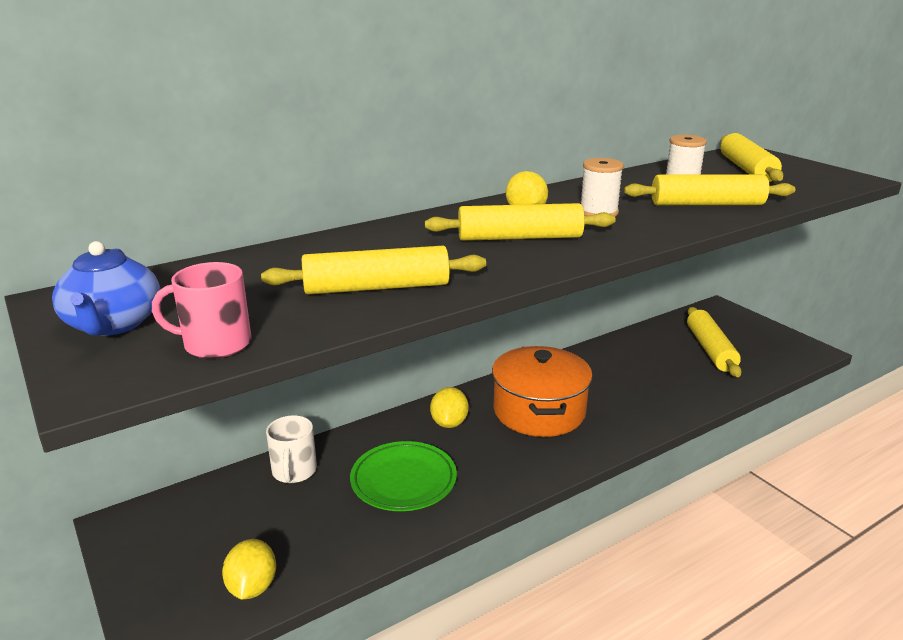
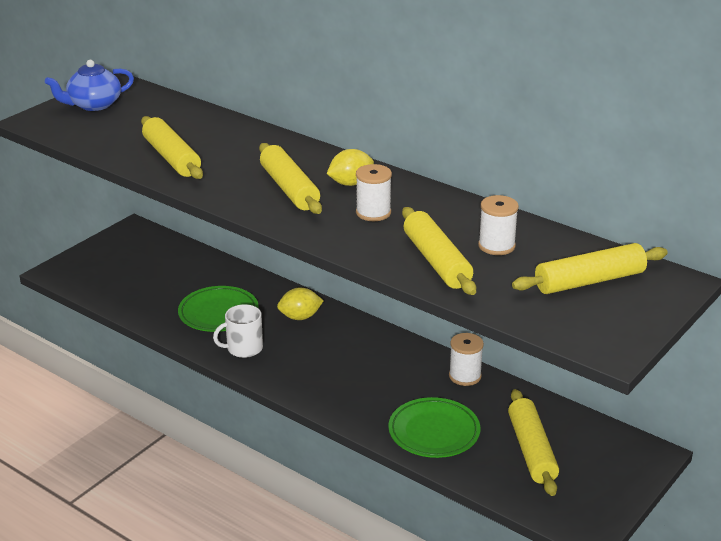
camera: 70 degrees right, 5 degrees up
(216, 344) = (81, 134): pink mug -> none
(252, 587) = (100, 286): yellow lemon -> none
(294, 471) = (208, 269): white mug -> white mug (243, 348)
(539, 411) = (342, 357): orange pot -> none
(597, 355) = (465, 376): none -> white spool
(678, 387) = (434, 432): none -> green plate
(710, 349) = (531, 450): yellow rolling pin -> yellow rolling pin turned 75 degrees counterclockwise

